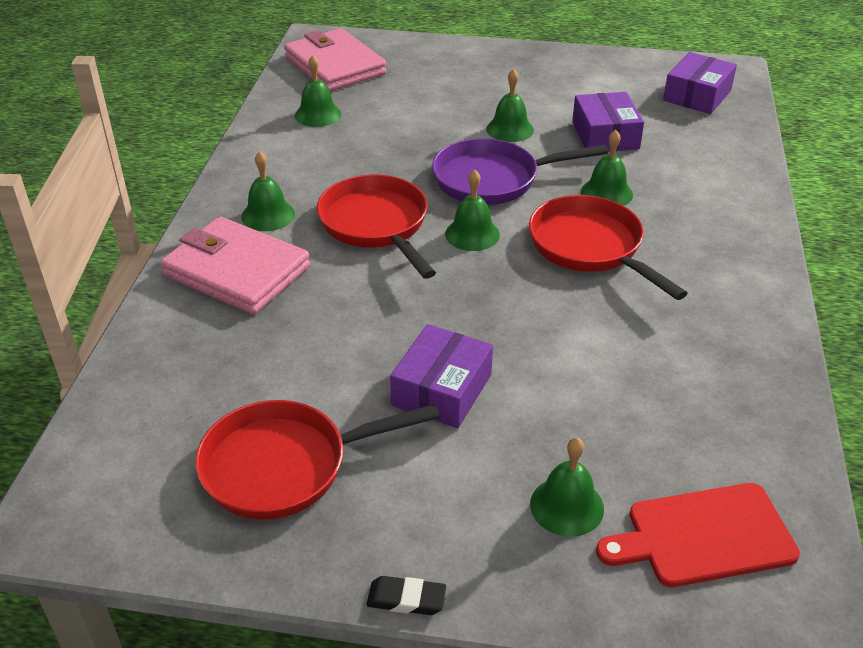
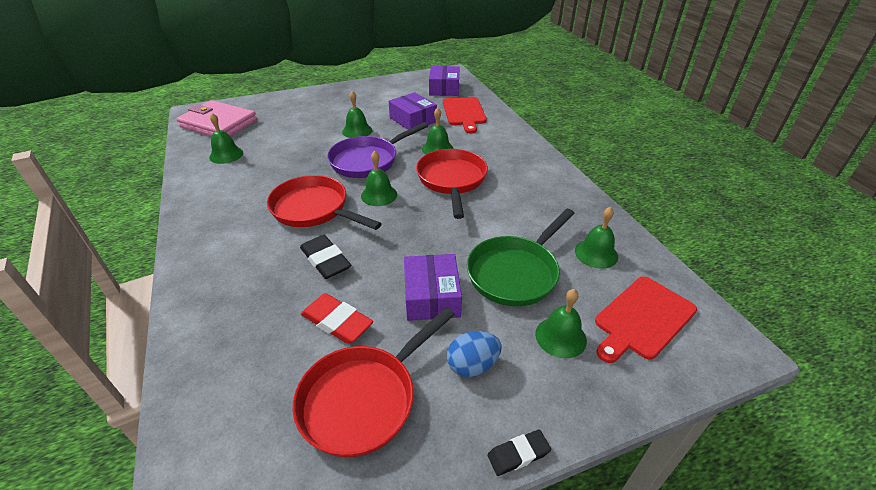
camera: 30 degrees left, 0 degrees up
(237, 271) = (233, 272): pink wallet -> none
(268, 215) = (232, 227): green bell -> green bell (596, 253)
(312, 373) = (337, 322): none -> red eraser
(347, 296) = (325, 260): none -> black eraser
(429, 487) = (472, 365): none -> blue egg
(575, 405) = (515, 272): none -> green pan
(590, 247) = (452, 180): red pan -> red pan turned 60 degrees clockwise
(696, 146) = (464, 113): none -> red cutting board

